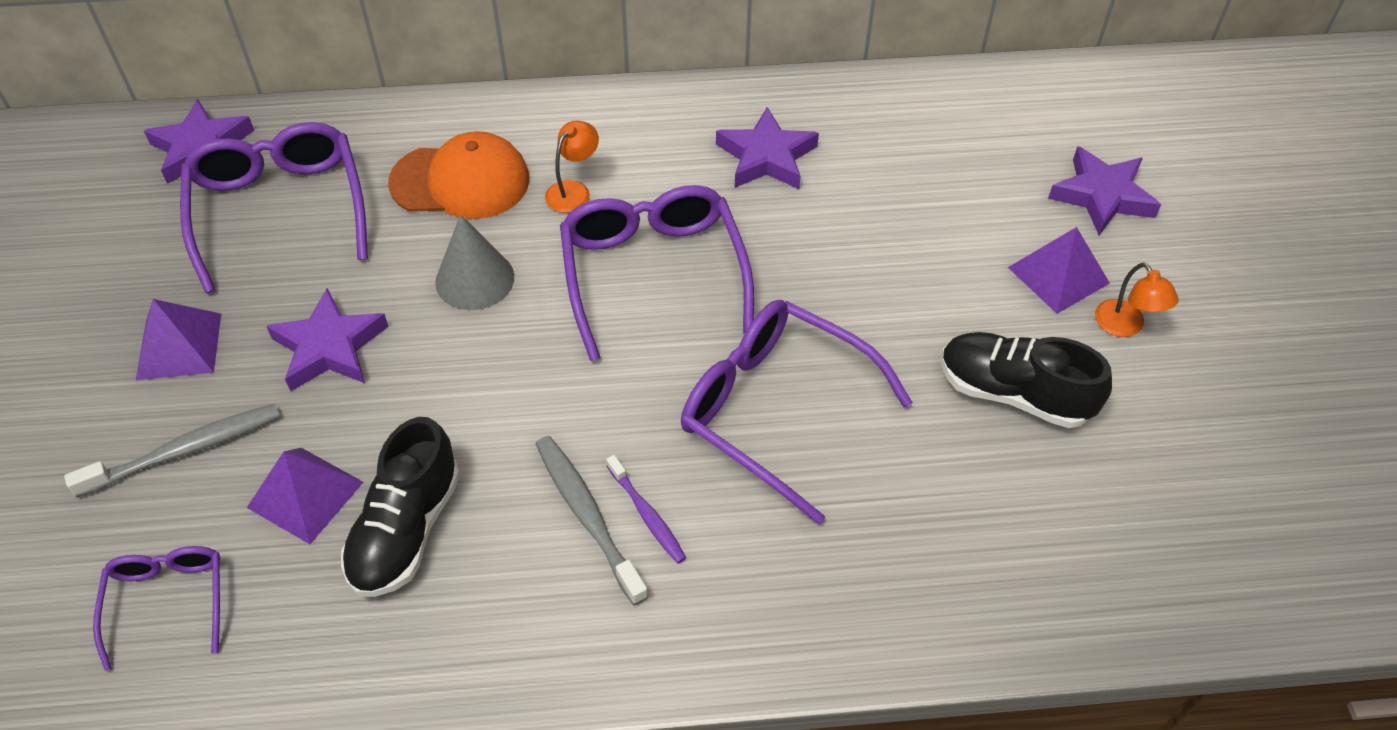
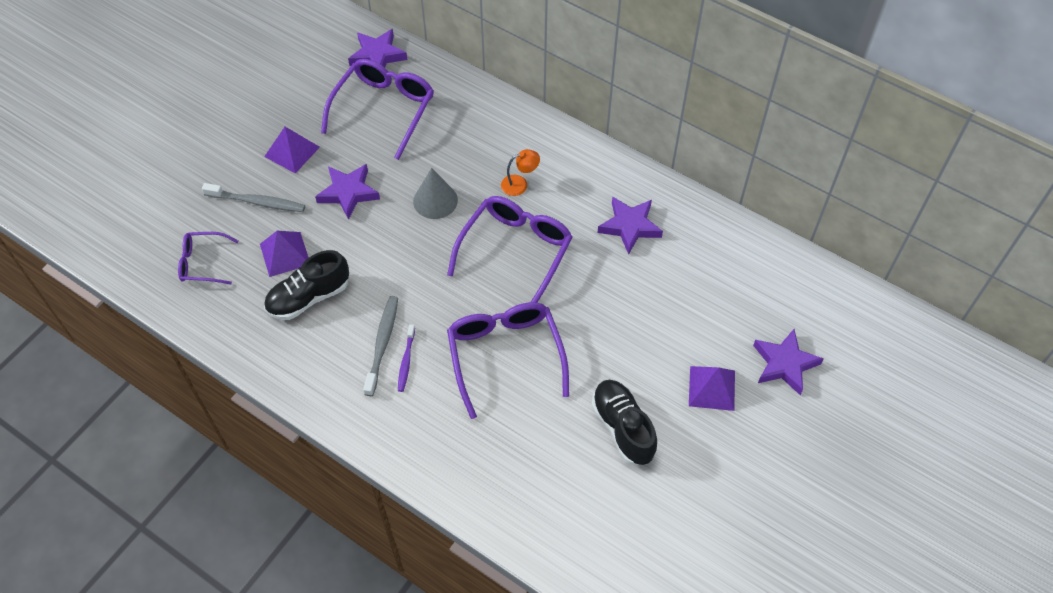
camera: 40 degrees right, 5 degrees up
(168, 601) = (202, 263): purple glasses -> purple glasses turned 120 degrees counterclockwise
(460, 181) = (473, 145): orange cap -> none
(1125, 326) = (716, 437): orange lamp -> none

